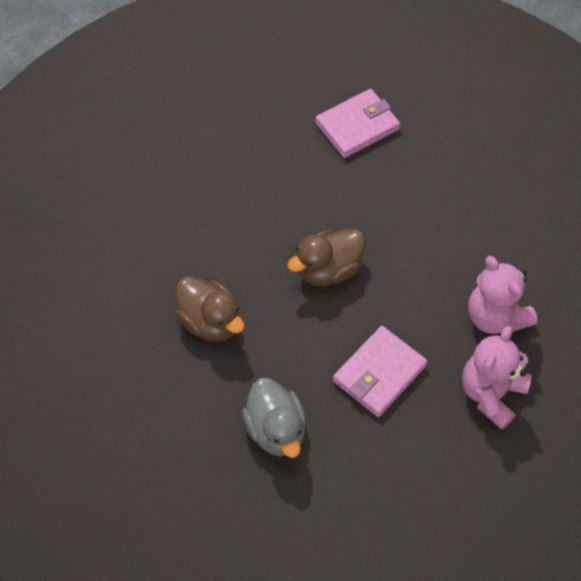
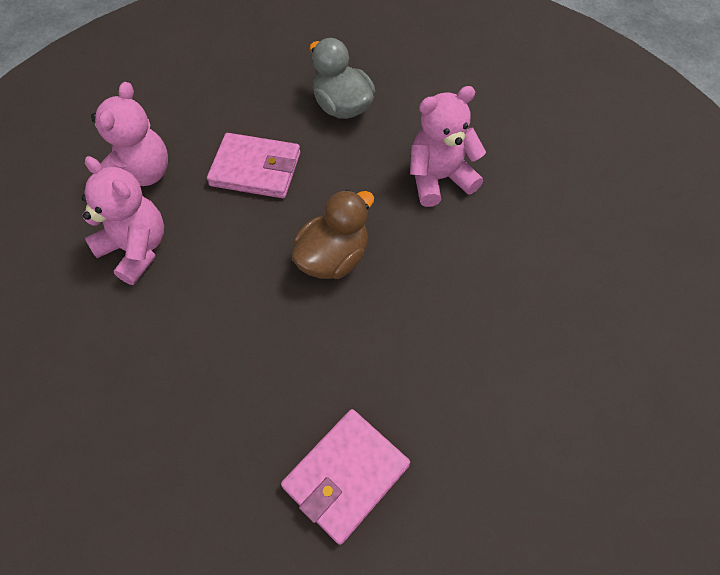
camera: 165 degrees right, 0 degrees up
(210, 322) = (439, 178): brown duck -> pink teddy bear
(379, 373) = (256, 169): pink wallet -> pink wallet turned 75 degrees clockwise

